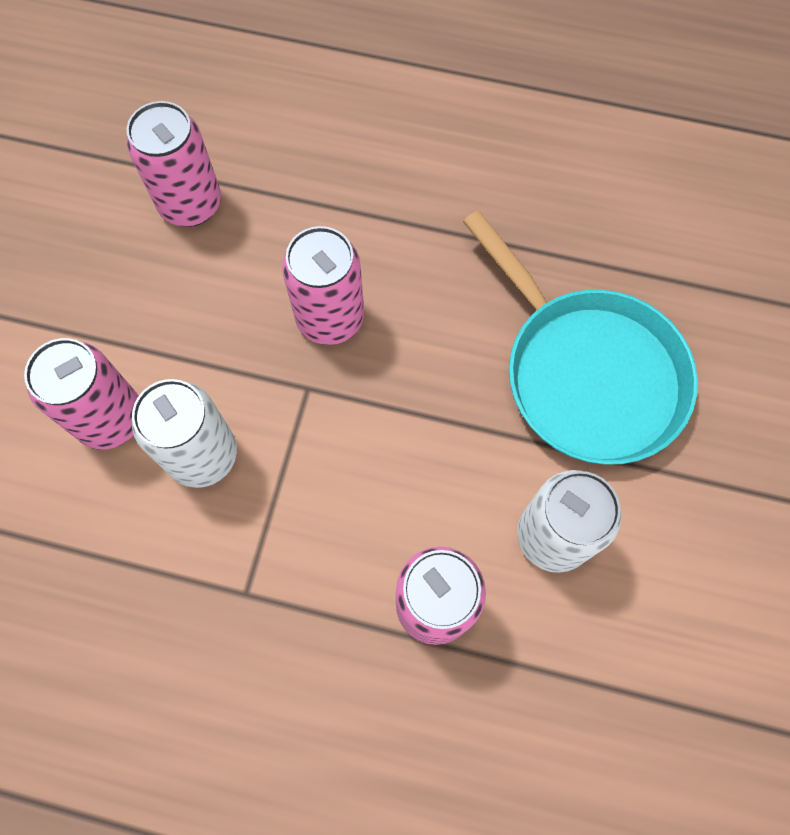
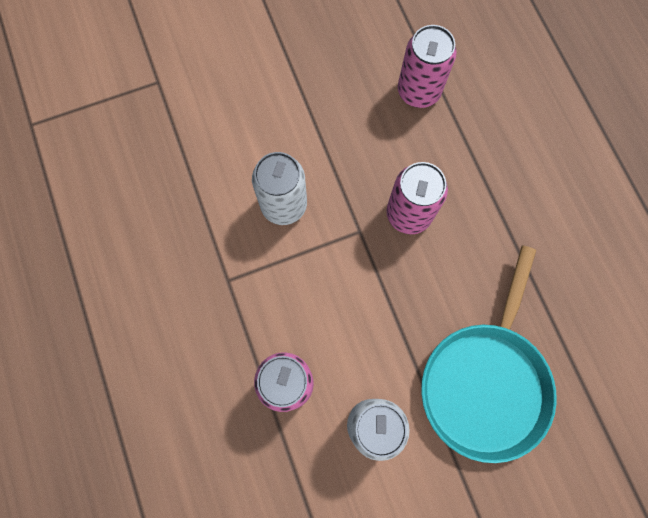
camera: 55 degrees right, 5 degrees up
(110, 418) = (270, 145): pink can -> none

